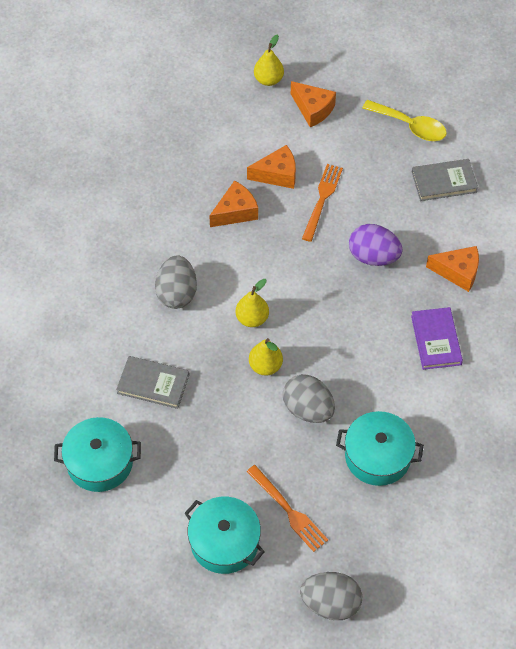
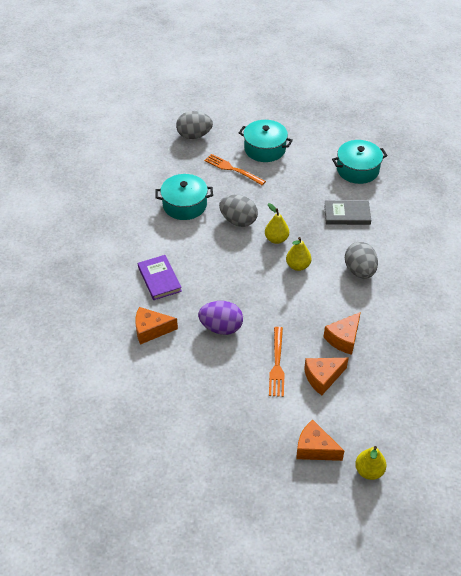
camera: 165 degrees right, 10 degrees down
(410, 126) = (218, 452): yellow spoon -> none
(444, 182) = (176, 403): grey book -> none

